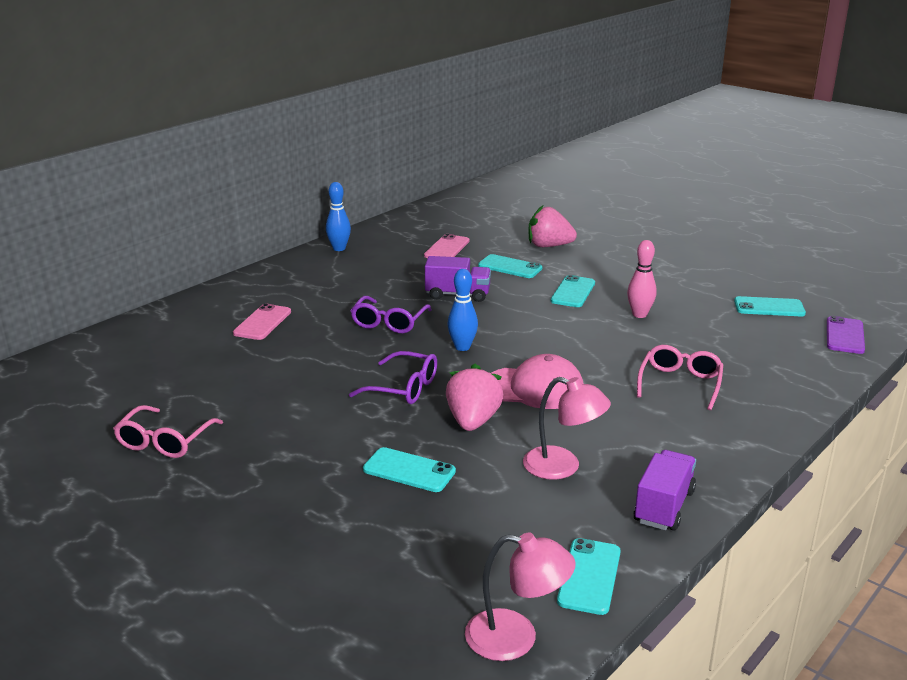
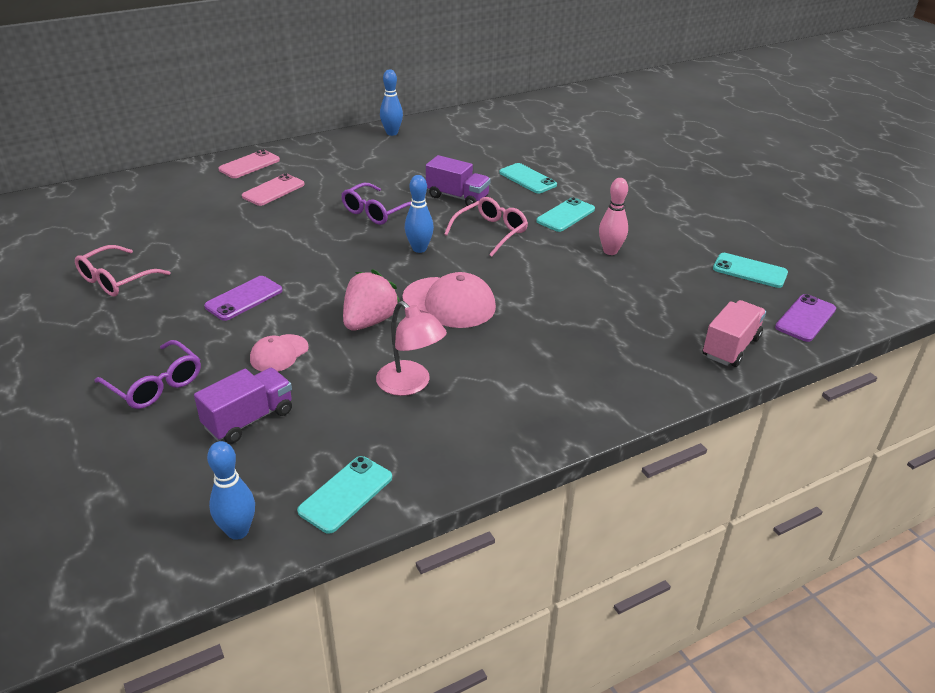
camera: 20 degrees right, 10 degrees up
(325, 429) = (244, 298): none -> purple phone
(403, 388) = (337, 276): purple glasses -> purple glasses (155, 385)
(409, 470) = (279, 353): turquoise phone -> pink cap
(447, 248) = (485, 150): pink phone -> pink phone (249, 165)
(516, 638) = (238, 531): pink lamp -> blue bowling pin
(549, 246) = (582, 164): pink strawberry -> none
(664, 507) = (468, 448): purple truck -> purple truck (249, 419)
(680, 384) = (589, 330): pink glasses -> pink glasses (491, 232)
(807, 371) = (731, 347): none -> pink truck

